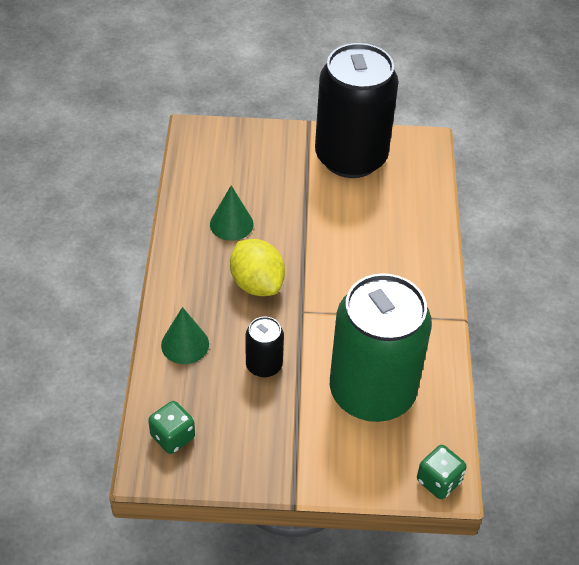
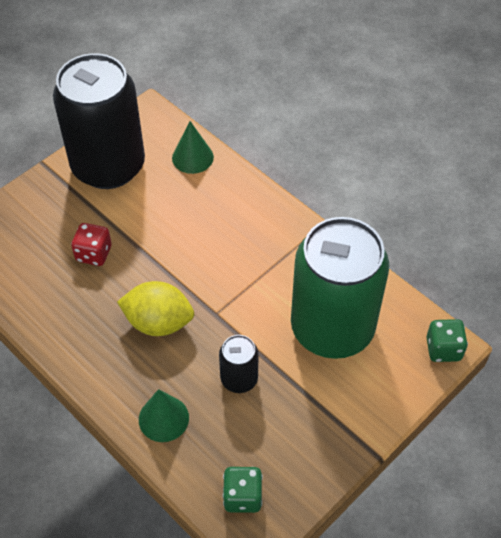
camera: 45 degrees left, 5 degrees up
(231, 224) = (82, 293): green cone -> green cone (192, 157)
(270, 206) = (94, 254): none -> red dice

